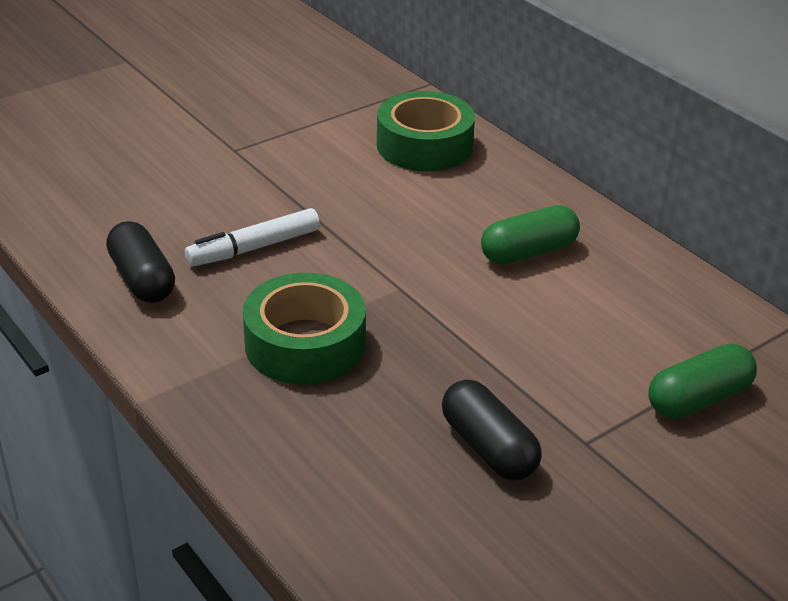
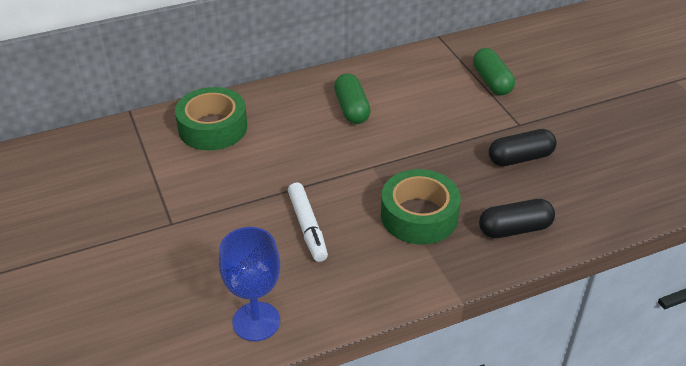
camera: 75 degrees left, 5 degrees up
(84, 234) = (256, 321): none -> blue goblet
(142, 279) = (327, 290): black capsule -> black capsule (514, 229)

